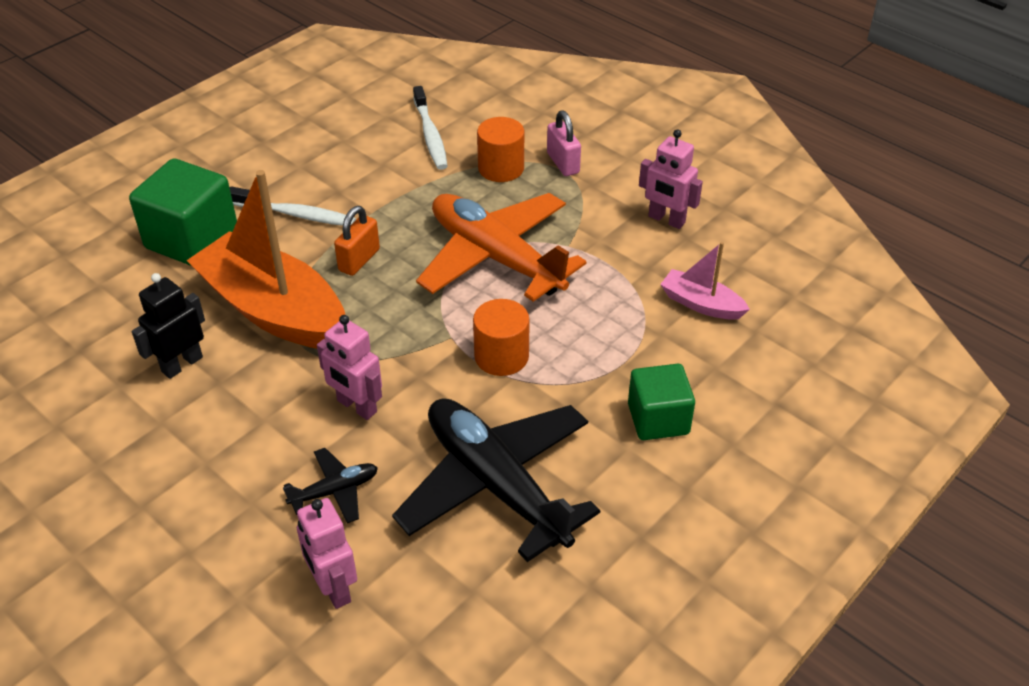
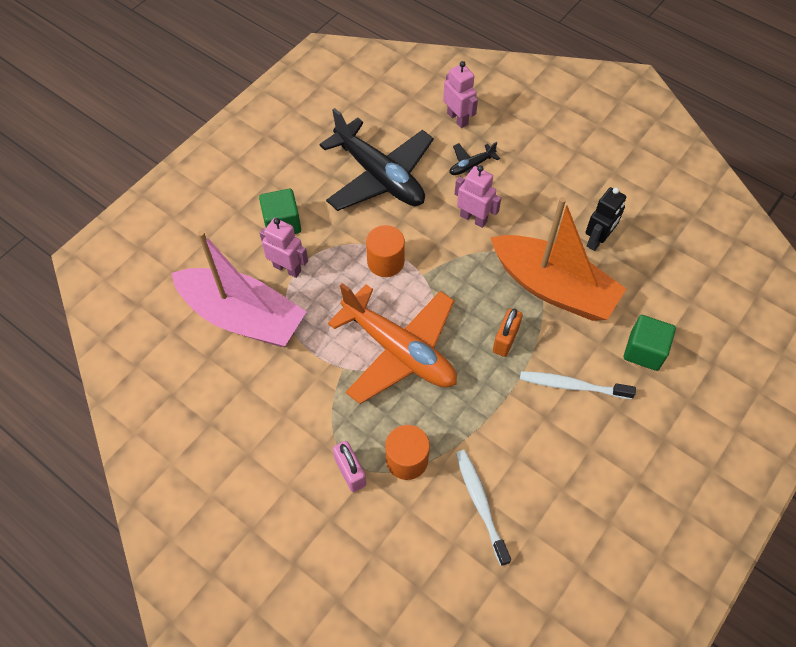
camera: 175 degrees right, 15 degrees up
(192, 239) = (644, 351): green cube -> green cube, size x0.65
(666, 220) = (260, 404): pink robot -> pink robot (287, 268)
(701, 304) = (243, 317): pink boat -> pink boat, size x2.12

